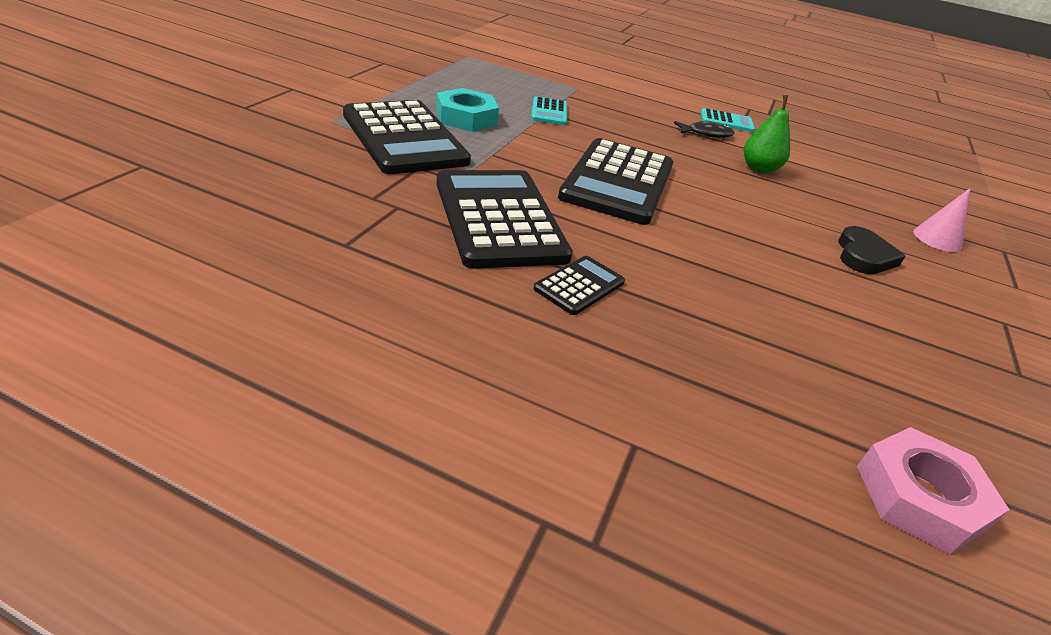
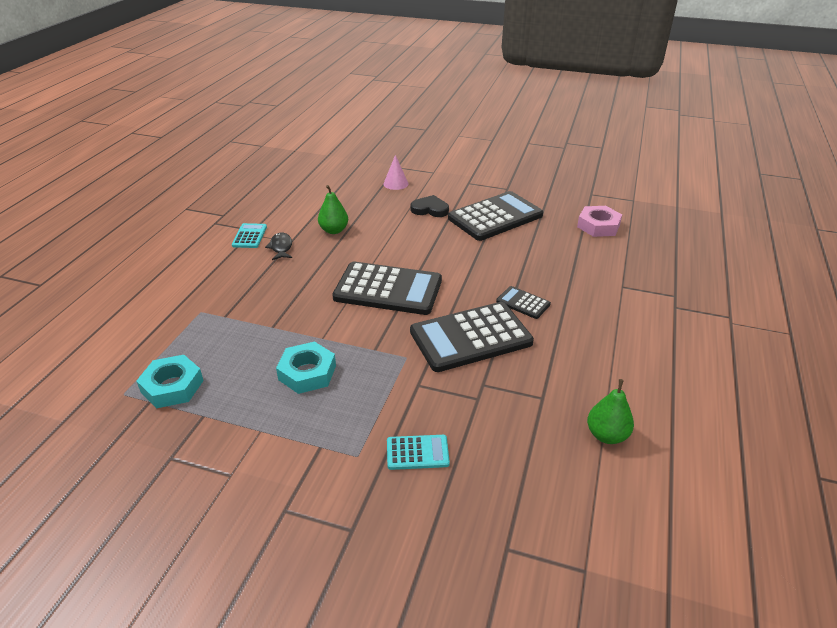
camera: 90 degrees left, 0 degrees up
(234, 278) = (606, 435): none -> green pear
(404, 138) = (370, 402): black calculator -> black calculator (495, 217)
(470, 70) = (172, 386): none -> turquoise nut
(549, 112) = (271, 326): turquoise calculator -> turquoise calculator (417, 453)

